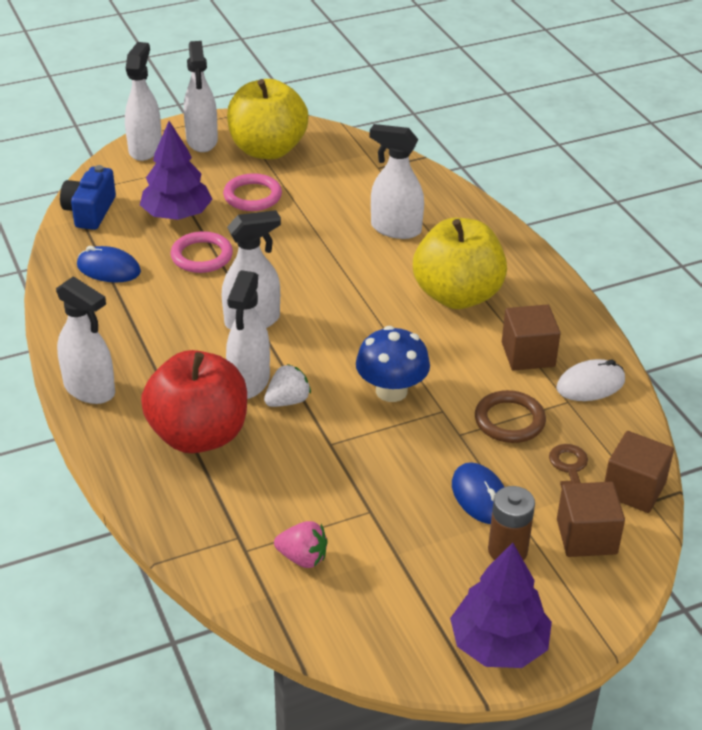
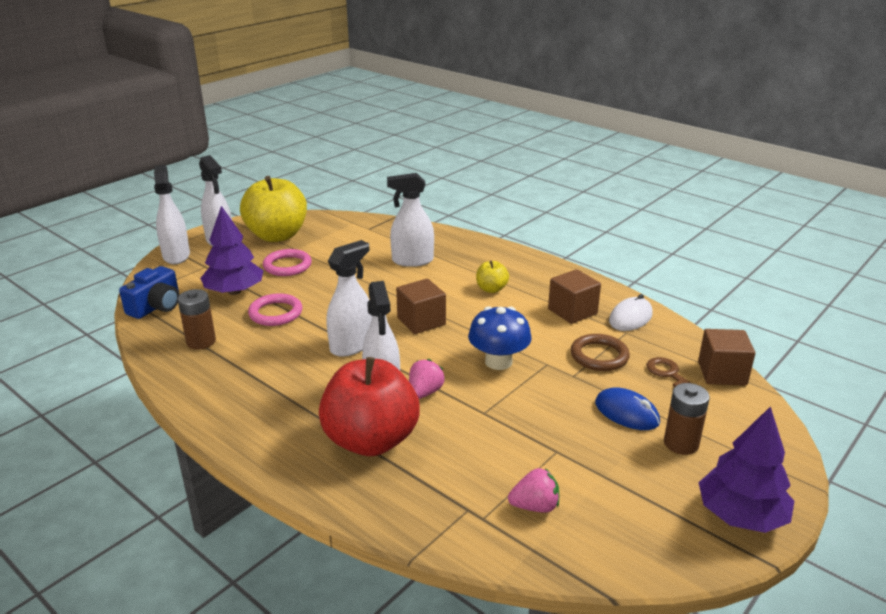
camera: 25 degrees left, 10 degrees down
(90, 211) = (156, 306): blue camera -> blue camera turned 135 degrees counterclockwise
(90, 389) = (246, 435): white spray bottle -> none
(108, 269) = (201, 341): blue mouse -> brown battery
(287, 401) = (425, 392): white strawberry -> pink strawberry
(457, 295) = (491, 289): yellow apple -> yellow apple, size x0.45
(586, 536) = (723, 415): brown cube -> brown cube (421, 321)

